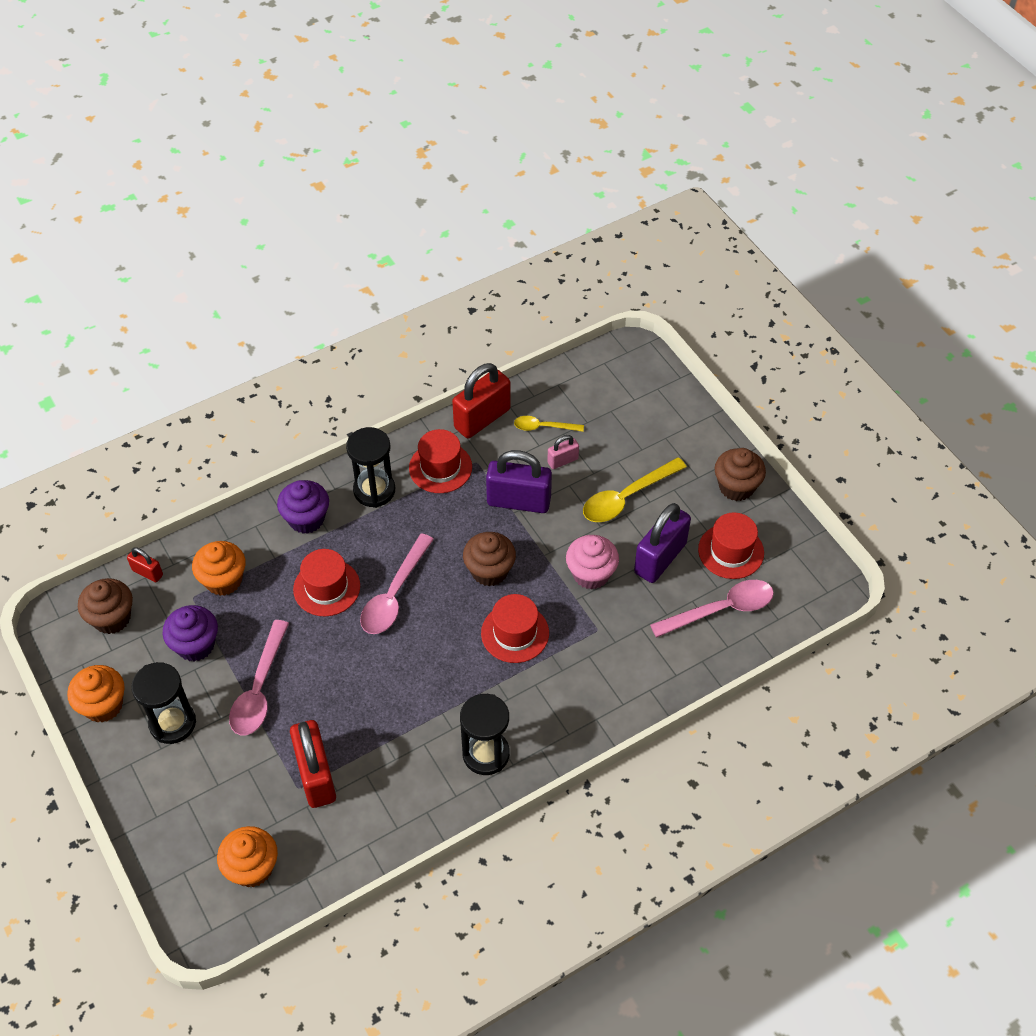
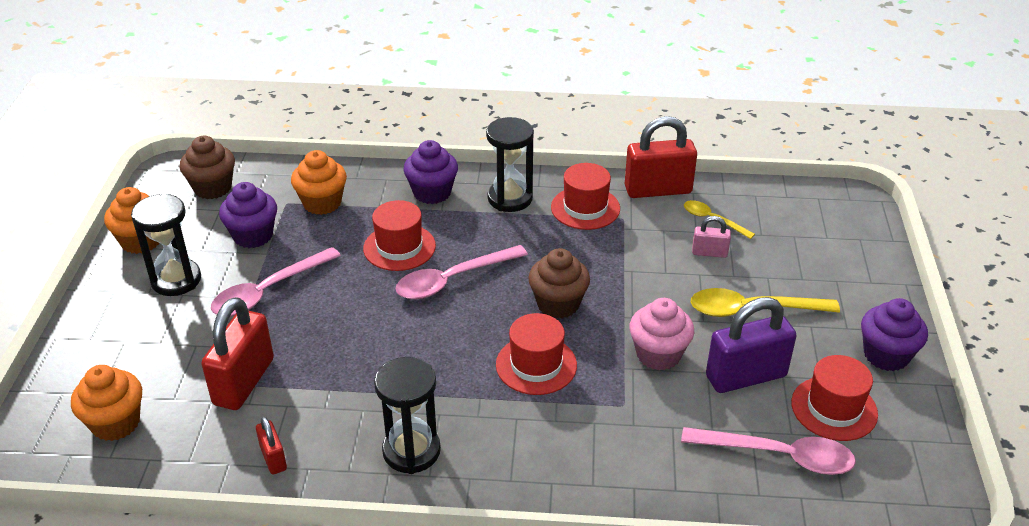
camera: 35 degrees right, 15 degrees down
(147, 572) = (271, 171): red padlock -> red padlock (273, 458)
(518, 501) = (636, 264): purple padlock -> none
(736, 487) = (886, 355): brown cupcake -> purple cupcake

